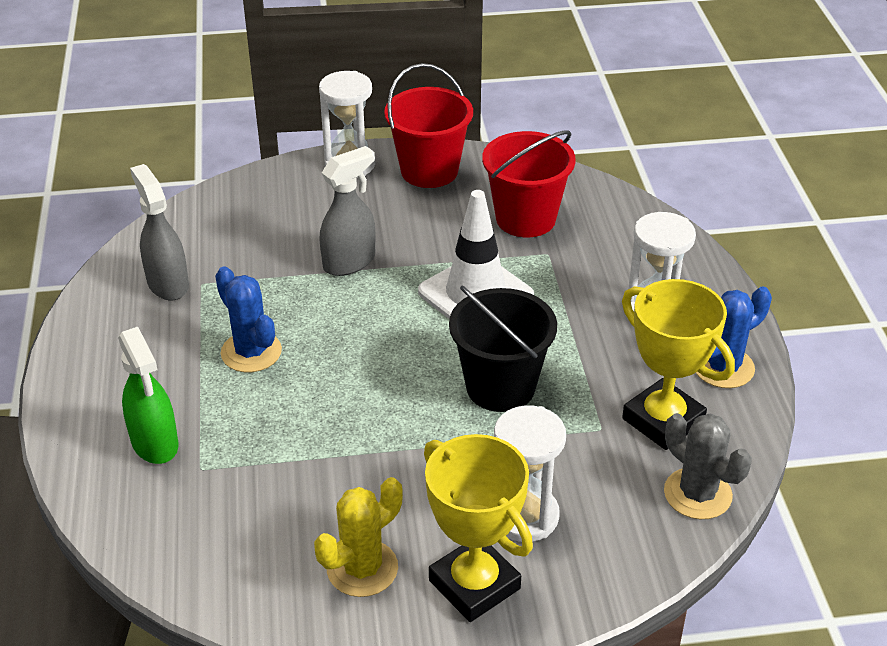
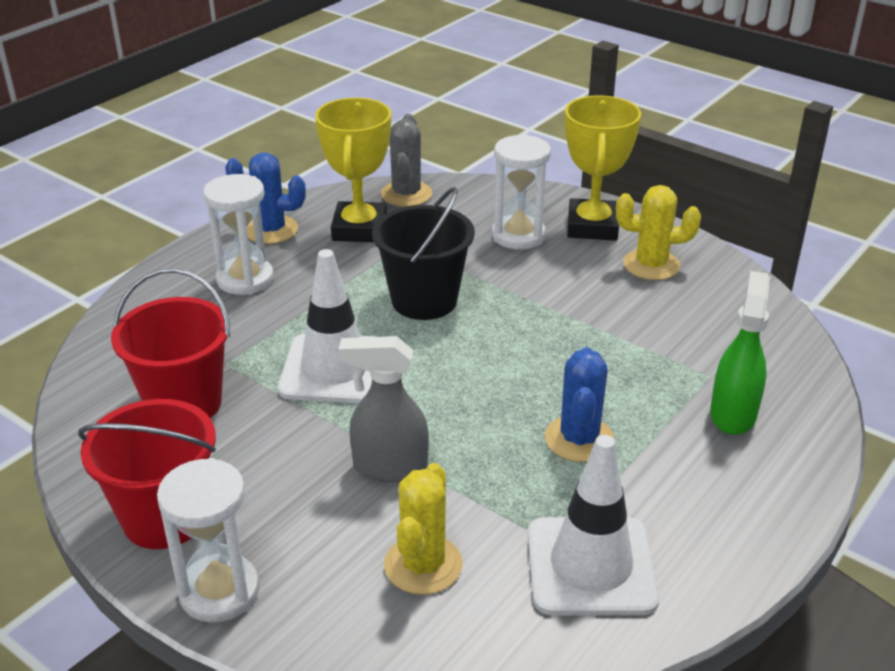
camera: 135 degrees left, 5 degrees down
(168, 284) = (591, 566): grey spray bottle -> white traffic cone
(263, 231) = (423, 565): none -> yellow cactus

